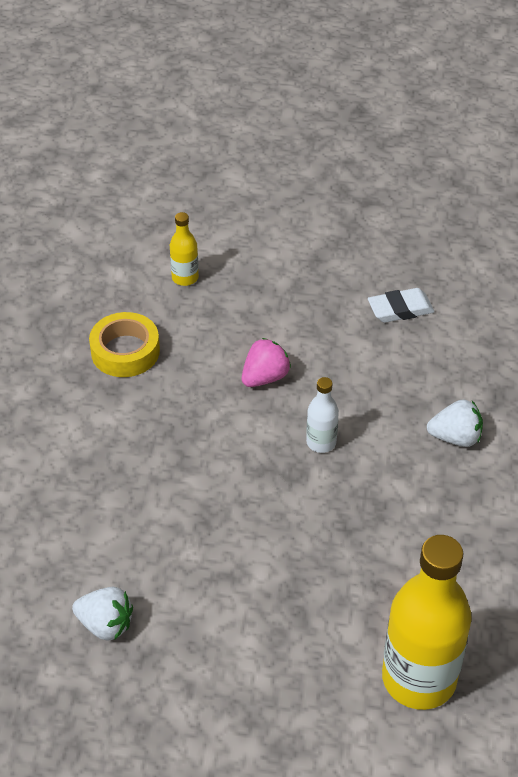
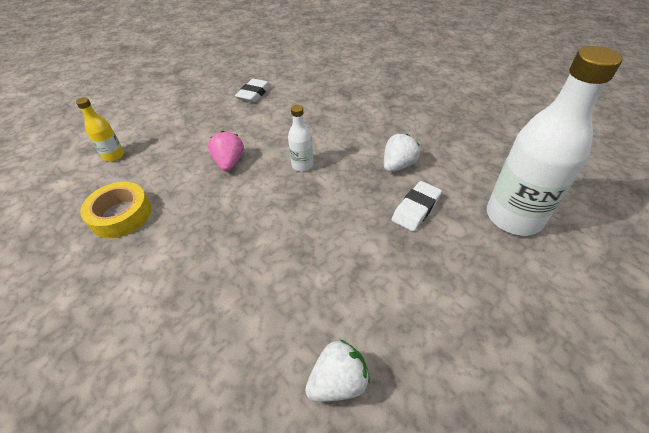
camera: 50 degrees left, 0 degrees up
(349, 582) = (416, 209): none -> white eraser
(419, 678) = (513, 217): yellow bottle -> white bottle
(455, 437) = (354, 117): white strawberry -> white strawberry (398, 165)

